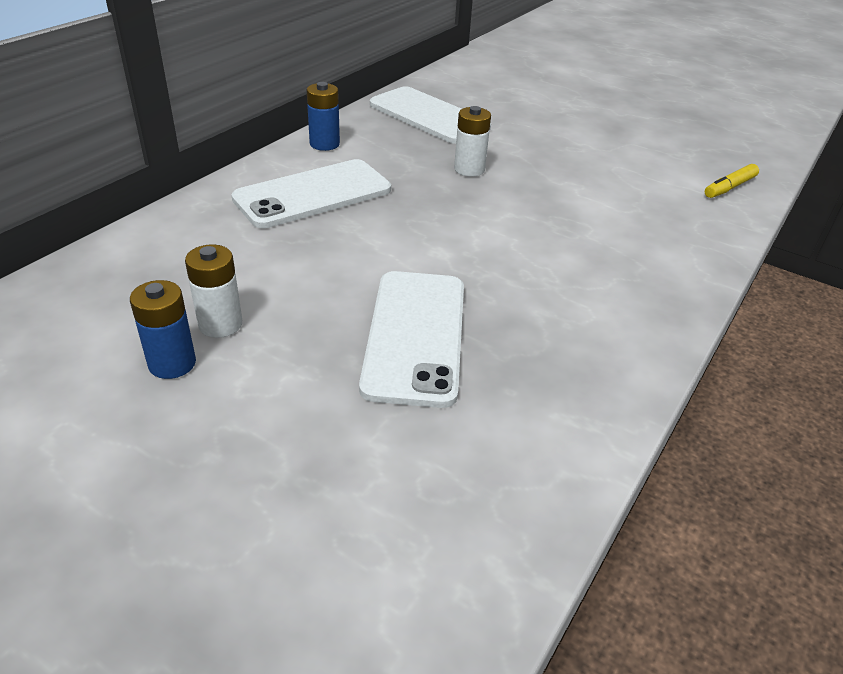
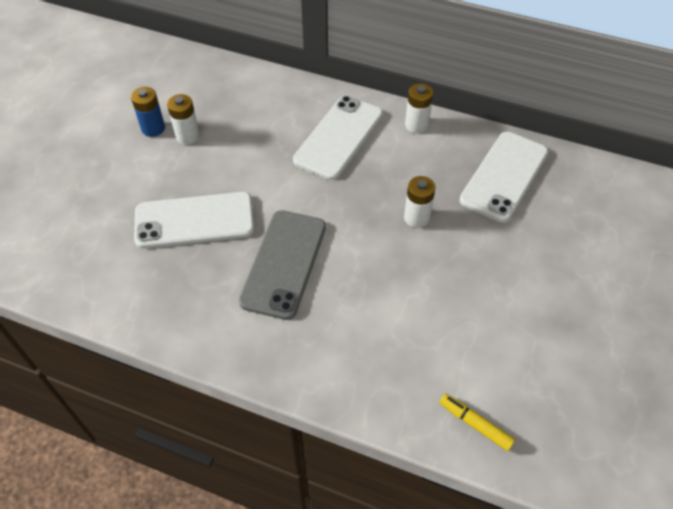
camera: 80 degrees right, 15 degrees up
(313, 194) = (339, 137): white phone -> white phone turned 75 degrees clockwise
(324, 144) = (416, 125): blue battery -> white battery
(517, 266) = (283, 263): none -> grey phone

